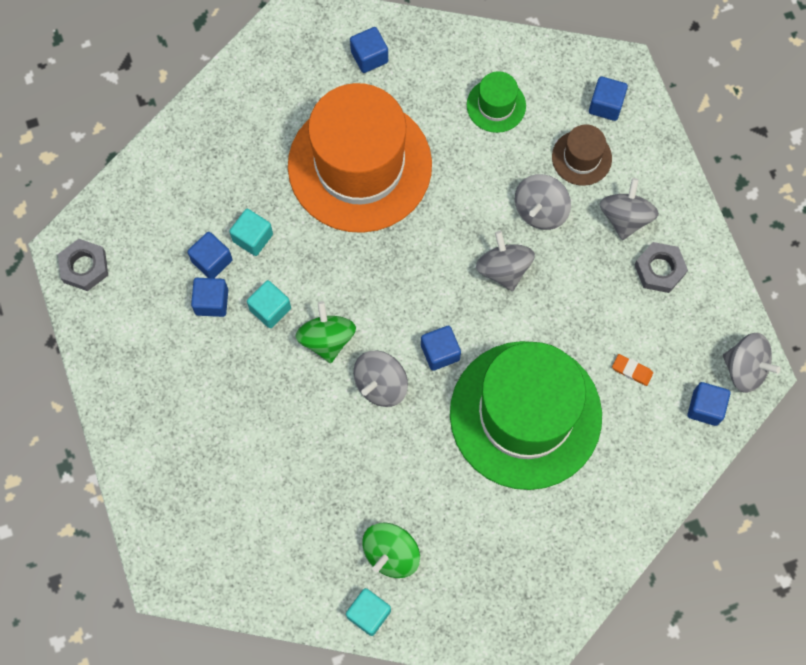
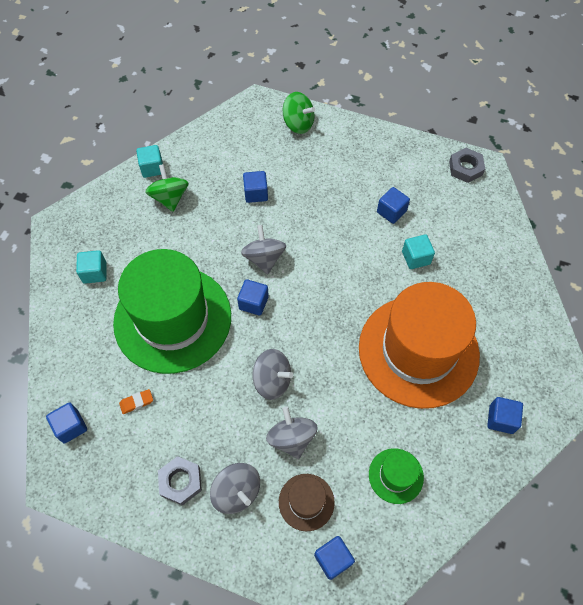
camera: 130 degrees right, 10 degrees down
(212, 261) = (418, 228): blue cube -> blue cube (256, 193)
(270, 309) = (361, 236): turquoise cube -> turquoise cube (95, 273)
(327, 339) = (317, 251): green spinning top -> green spinning top (298, 124)
(745, 369) = (66, 476): grey spinning top -> none

